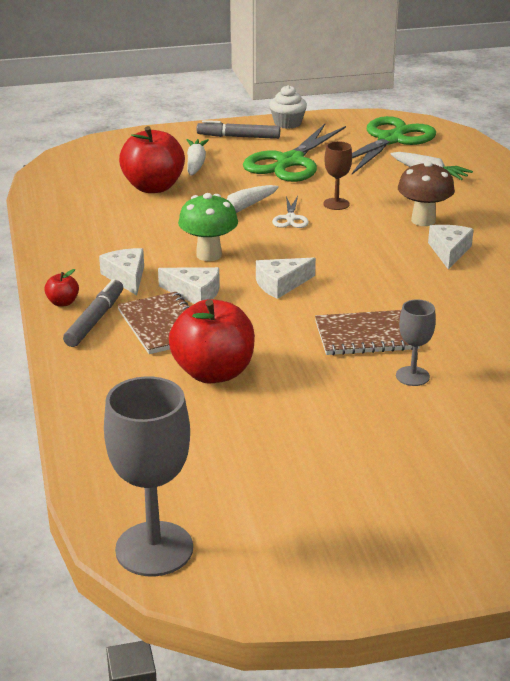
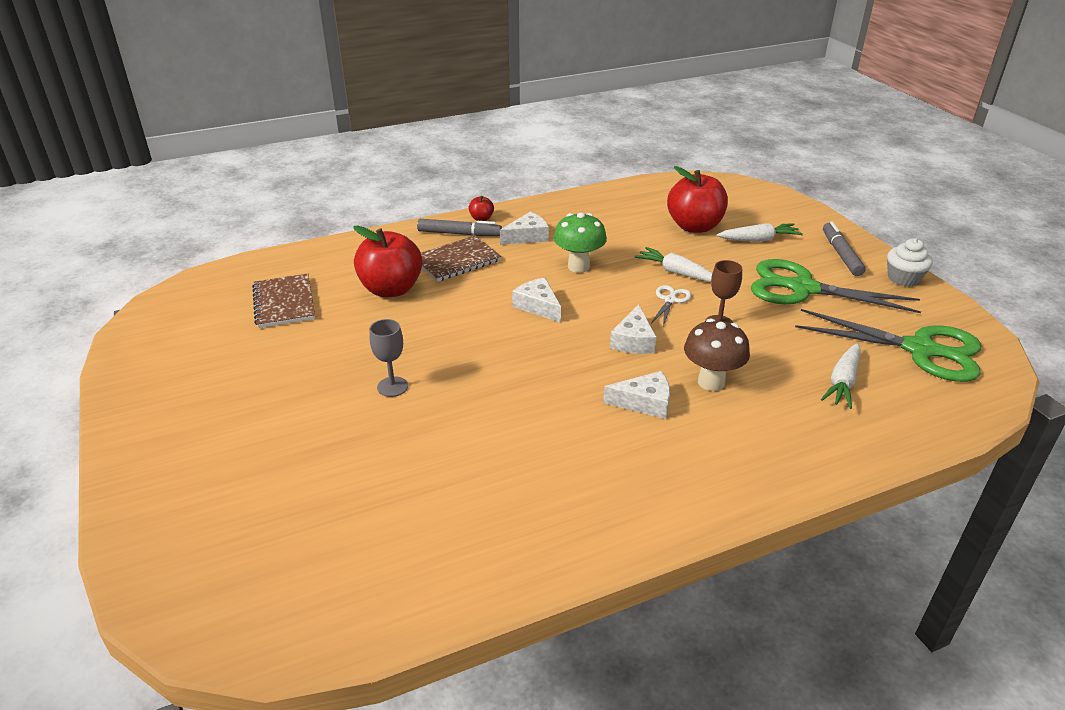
camera: 80 degrees right, 5 degrees up
(154, 549) = (187, 291): grey goblet -> none
(194, 293) = (510, 268): white cheese -> white cheese (633, 341)
(290, 218) = (670, 300): white scissors -> white scissors turned 120 degrees clockwise
(366, 335) = (458, 357): brown notebook -> brown notebook (284, 303)

